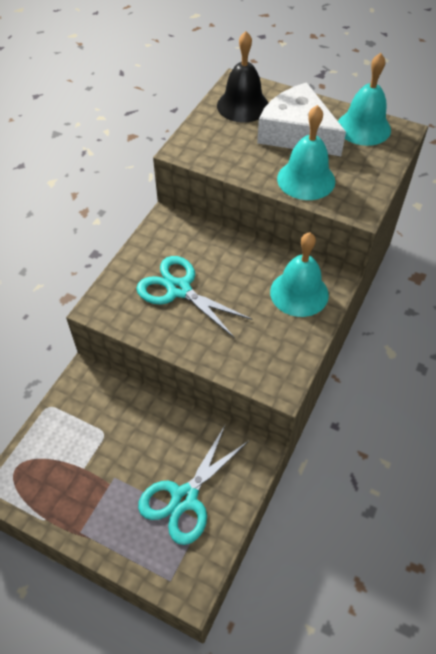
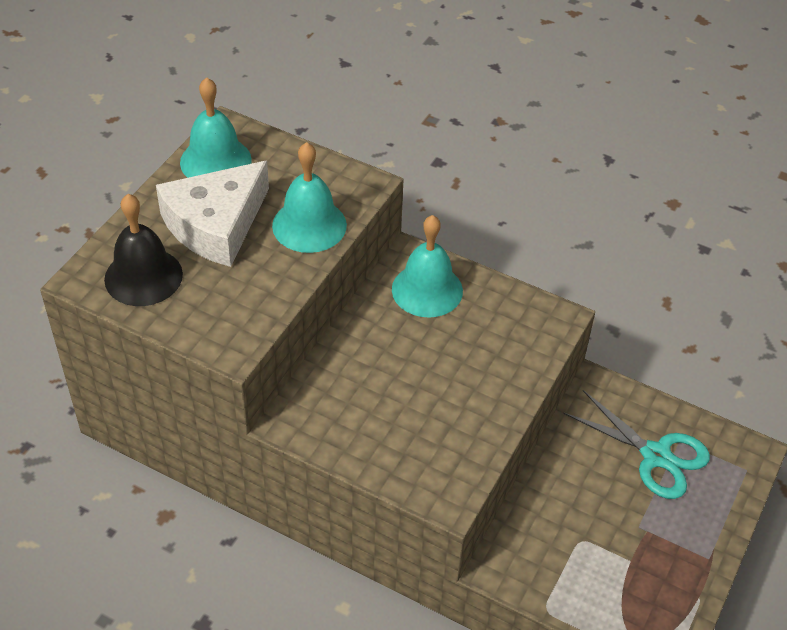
camera: 90 degrees left, 5 degrees down
(179, 289) = (419, 409): turquoise scissors -> none

